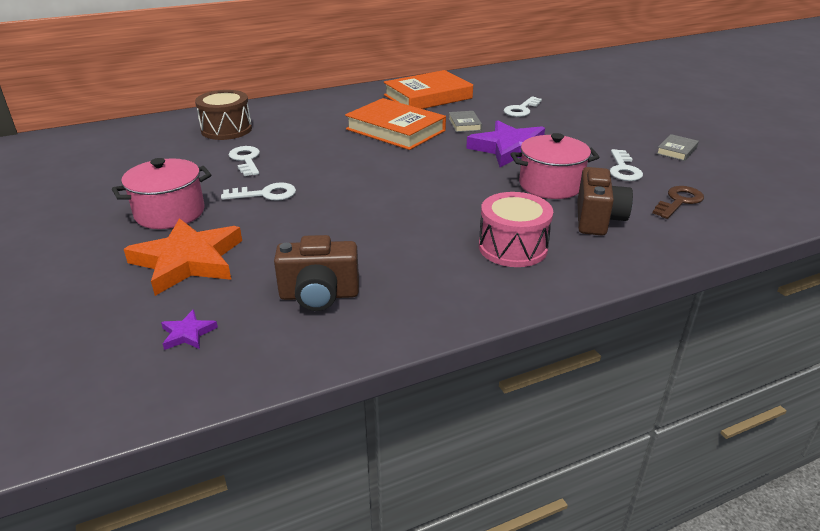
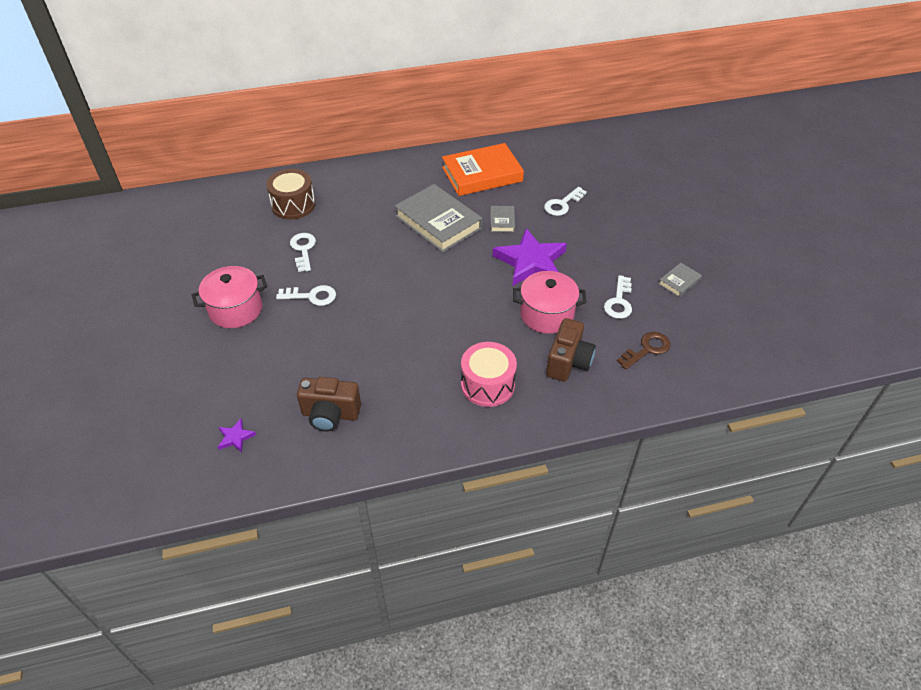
camera: 10 degrees right, 15 degrees up
(188, 261) = (243, 365): orange star -> none
(395, 130) = (438, 222): orange book -> grey book

